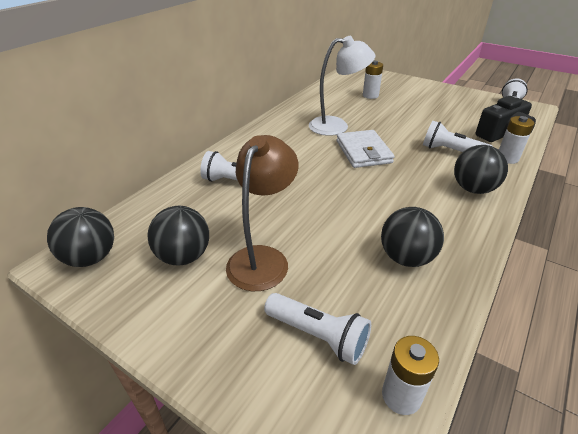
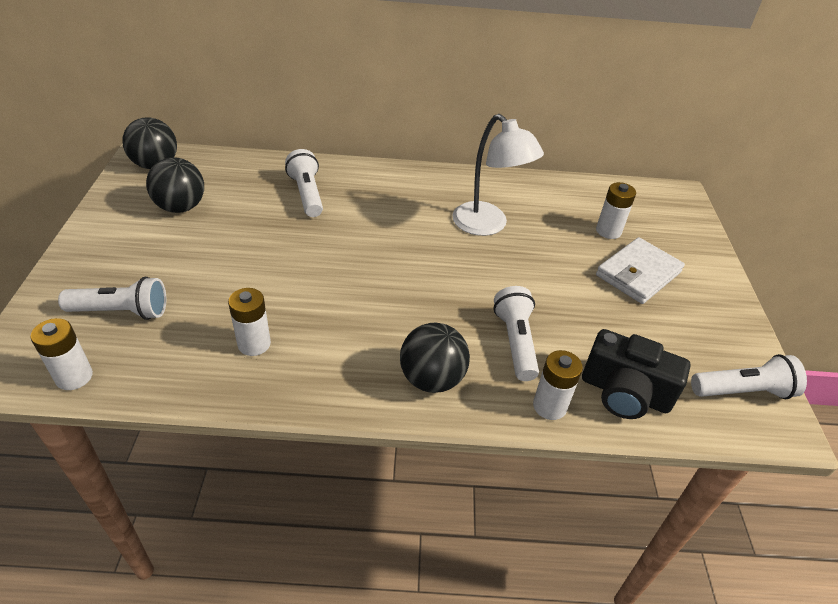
camera: 55 degrees right, 5 degrees up
(263, 258) = (201, 250): brown lamp -> none
(318, 335) = (121, 311): white flashlight -> white flashlight turned 90 degrees counterclockwise
(363, 152) = (442, 263): white wallet -> white wallet (638, 274)
(406, 257) = (254, 344): black ball -> white battery

